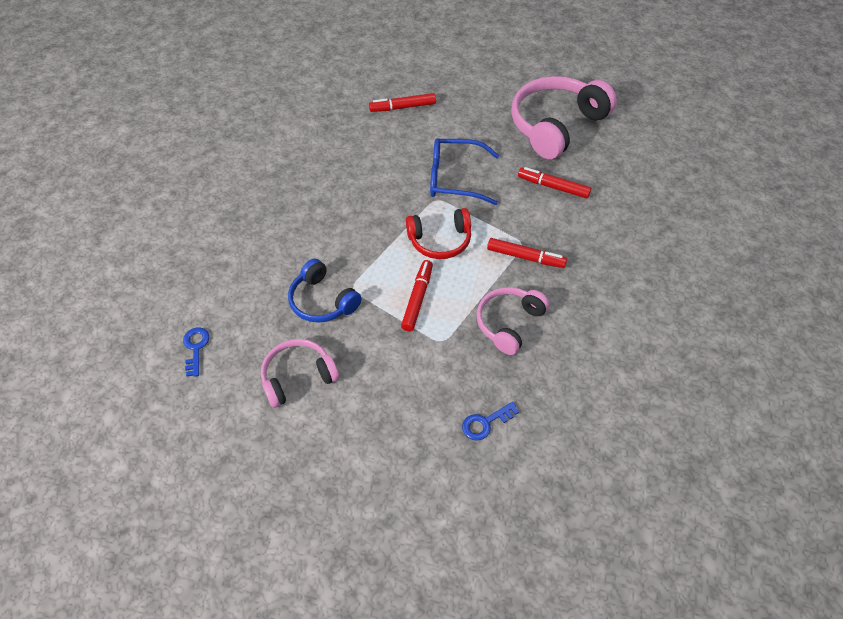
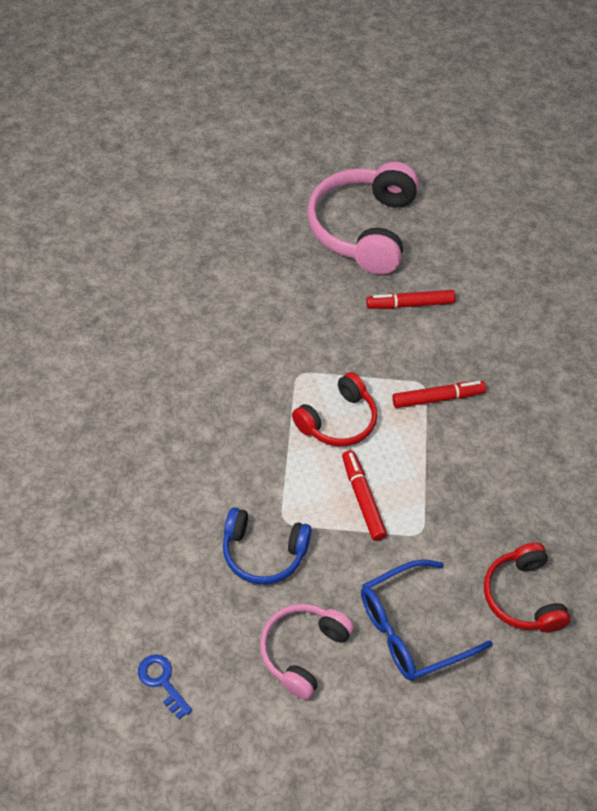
camera: 35 degrees left, 0 degrees up
(403, 107) = (178, 275): red marker -> none
(454, 178) = (300, 340): blue glasses -> blue glasses (410, 629)
(485, 423) = (522, 596): blue key -> red headphones
(509, 323) = (472, 479): pink headphones -> none

